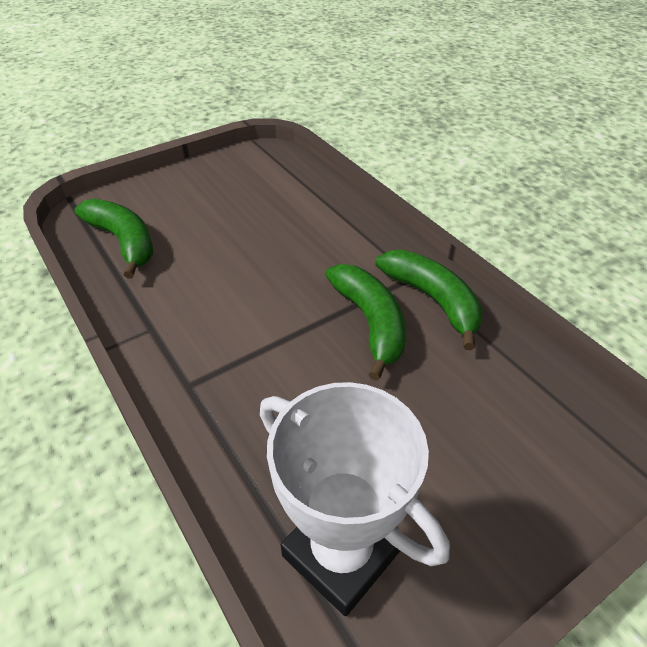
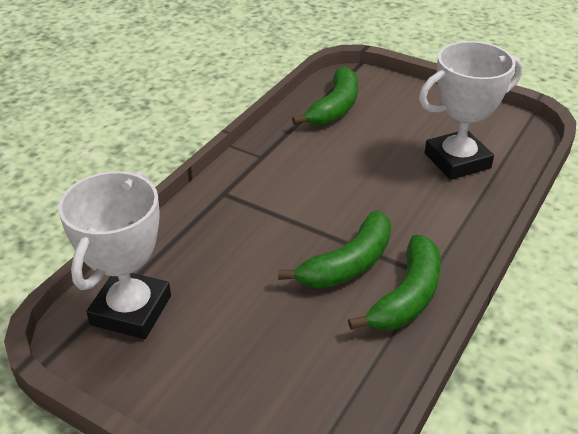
camera: 65 degrees right, 5 degrees down
(278, 201) = (457, 161): none -> white trophy

